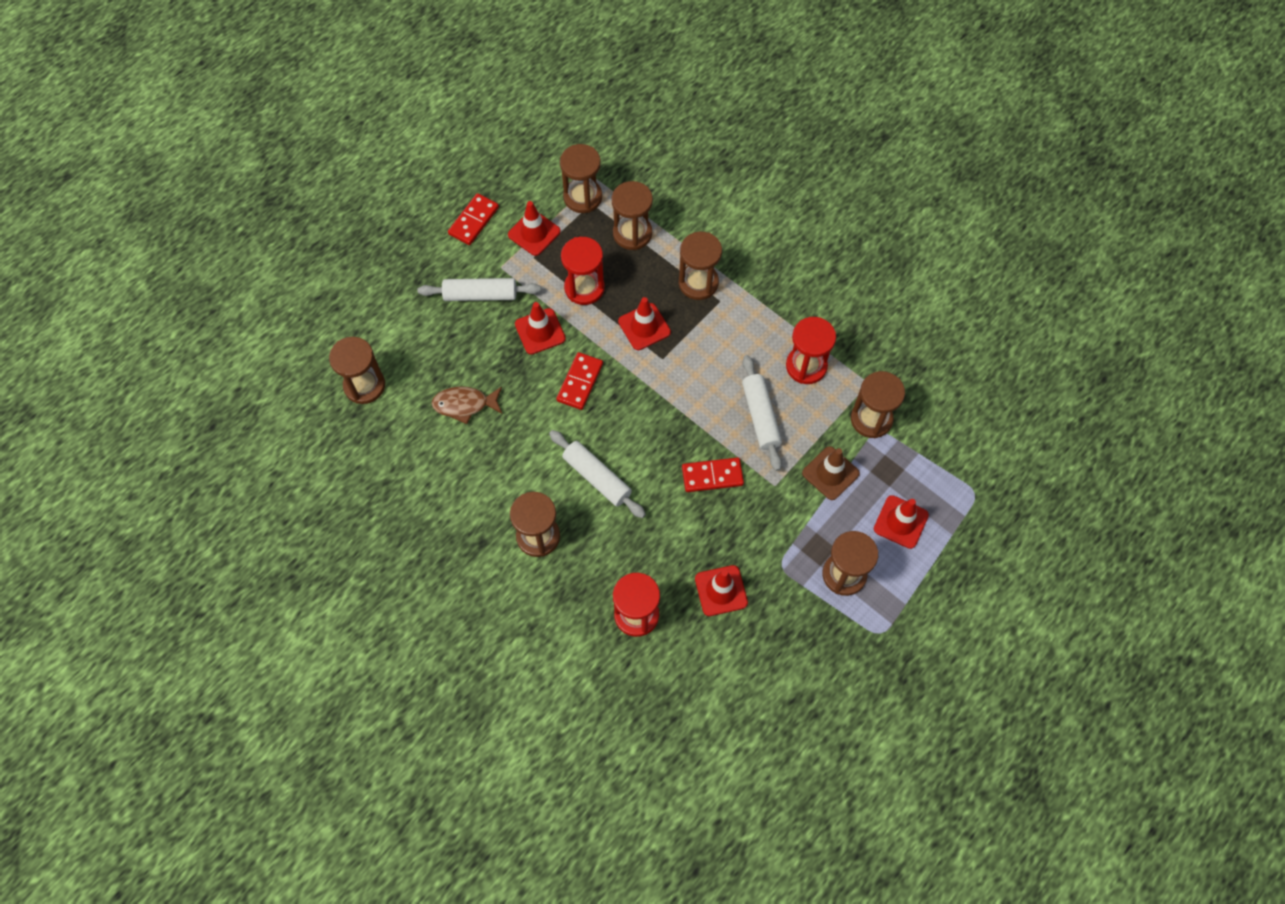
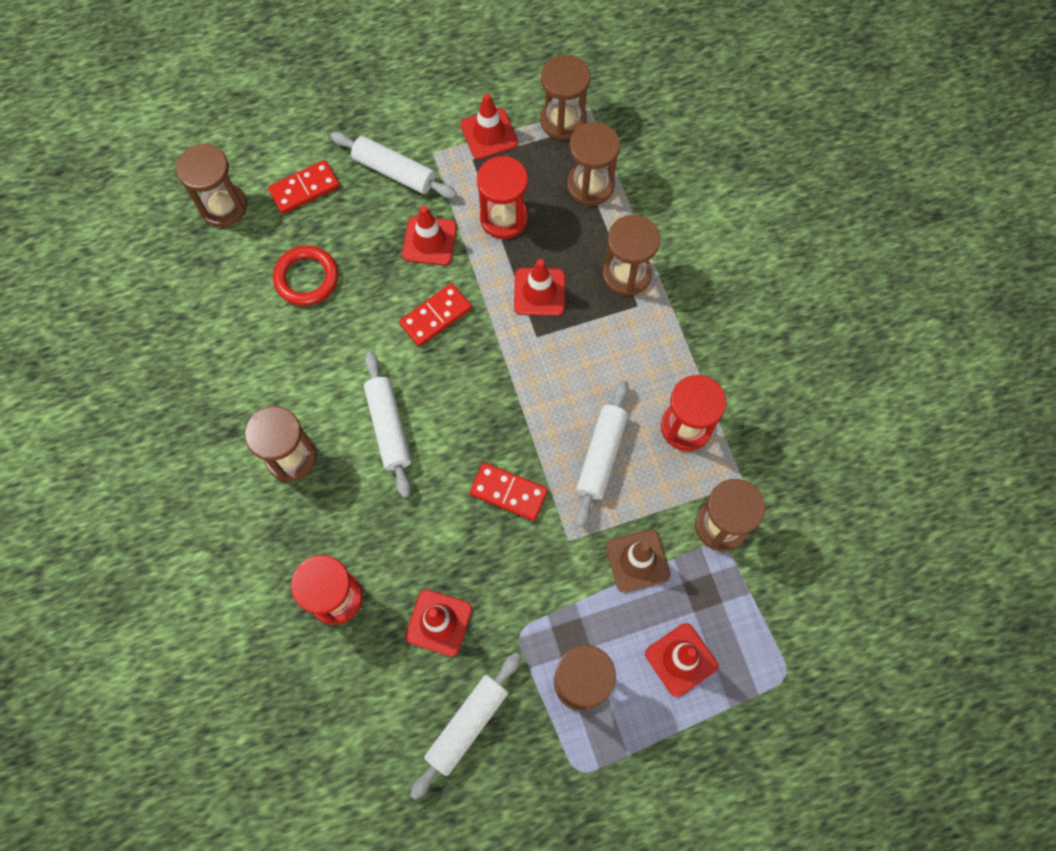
camera: 30 degrees right, 5 degrees up
(464, 404) = (306, 278): brown fish -> red ring
(473, 221) = (436, 90): red domino -> red domino (304, 188)
(785, 647) = (467, 725): none -> white rolling pin

